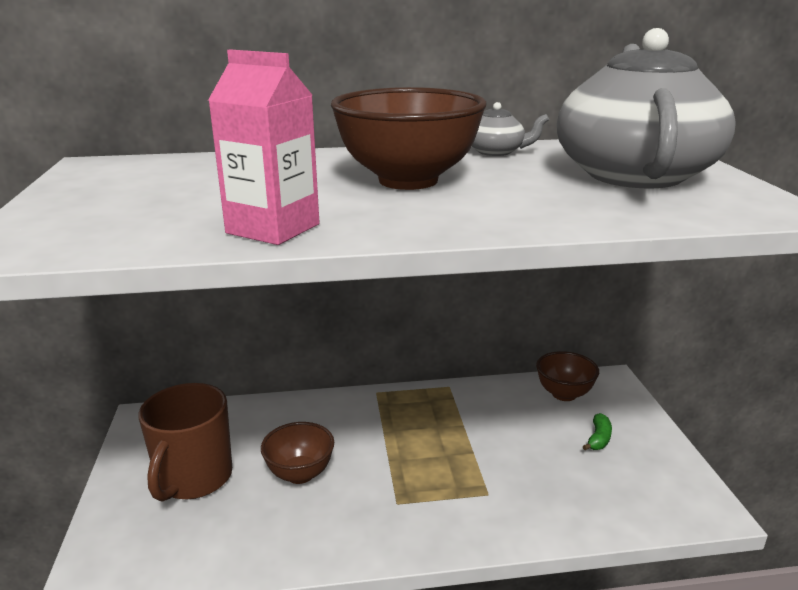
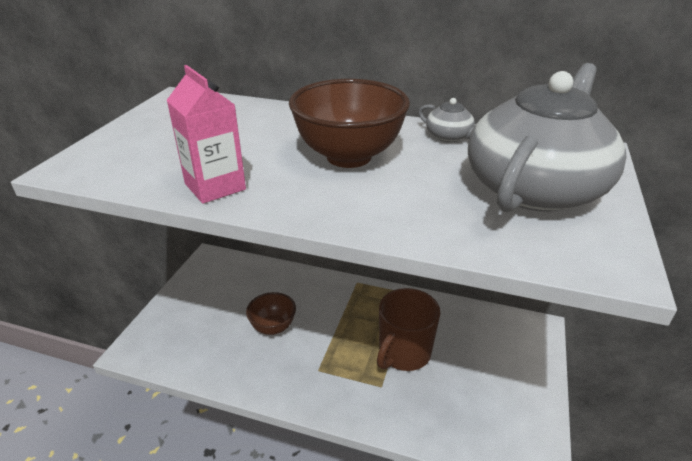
camera: 25 degrees right, 10 degrees up
(194, 478) = (213, 308): brown mug -> brown mug (404, 353)
(564, 394) = (492, 327): brown bowl -> none
(598, 438) = (493, 373): green banana -> none

